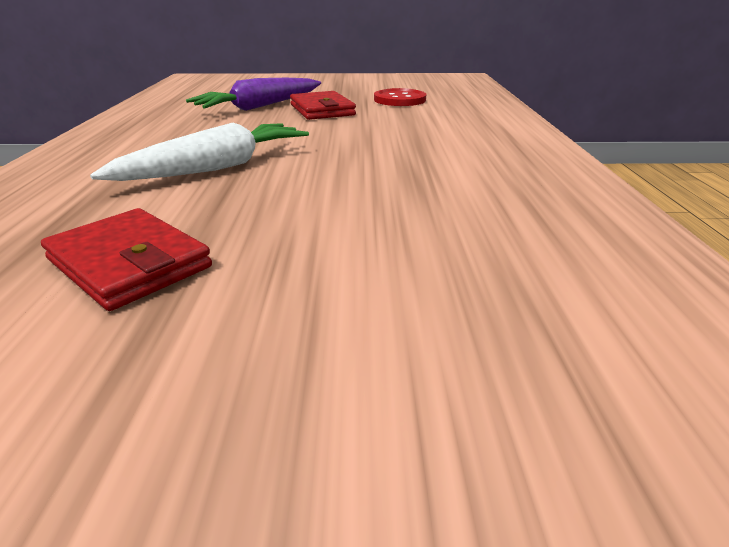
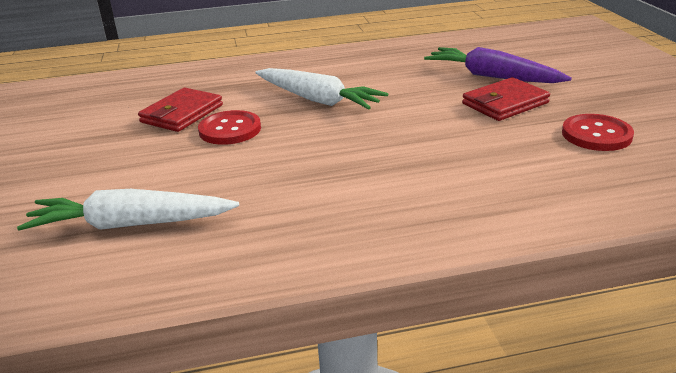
camera: 80 degrees right, 0 degrees up
(250, 223) = (230, 130): none -> red button
(537, 308) = (130, 224): none -> white carrot

